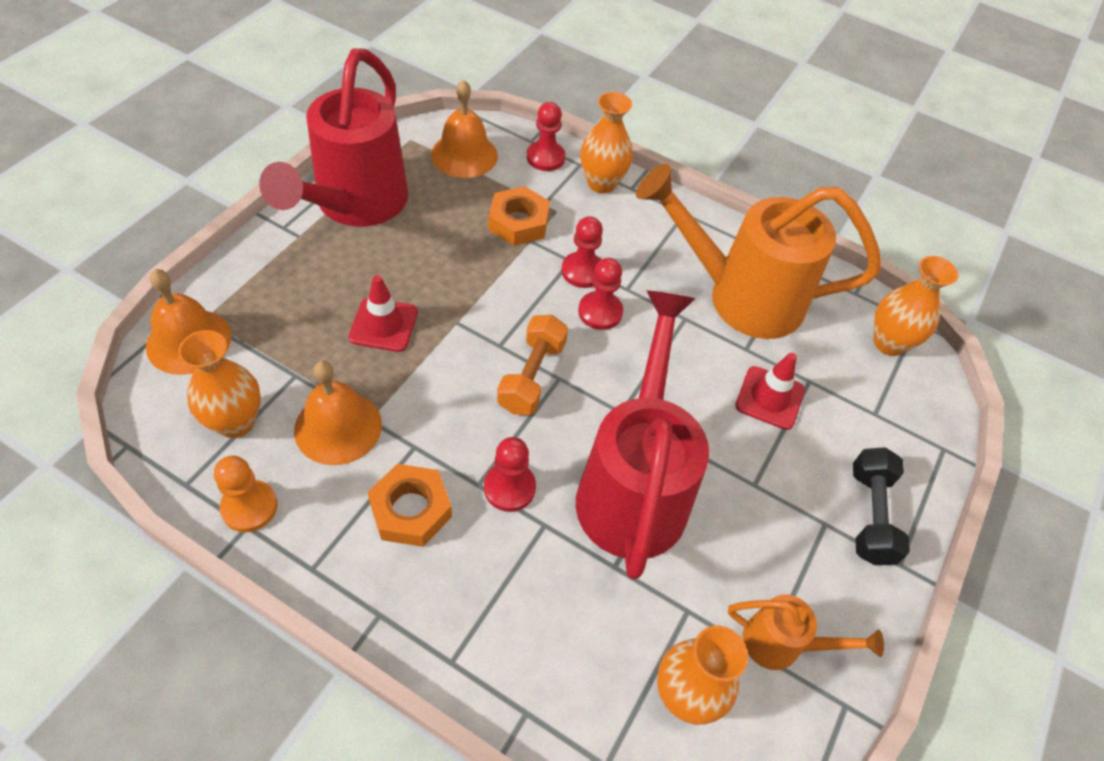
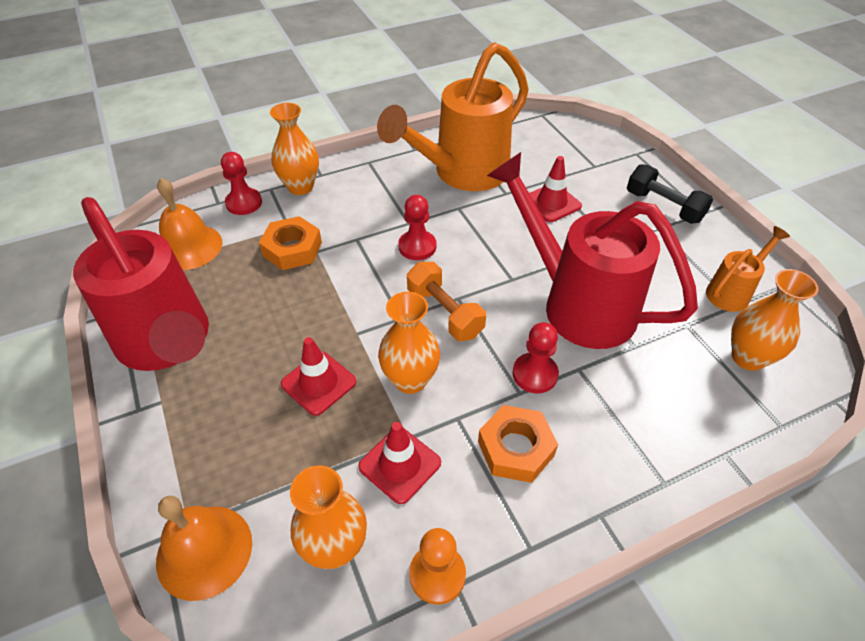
camera: 50 degrees left, 5 degrees down
(338, 427) = (400, 464): orange bell -> red traffic cone
(582, 271) = (372, 237): red pawn -> none
(889, 343) = (548, 133): orange vase -> orange vase (410, 380)

